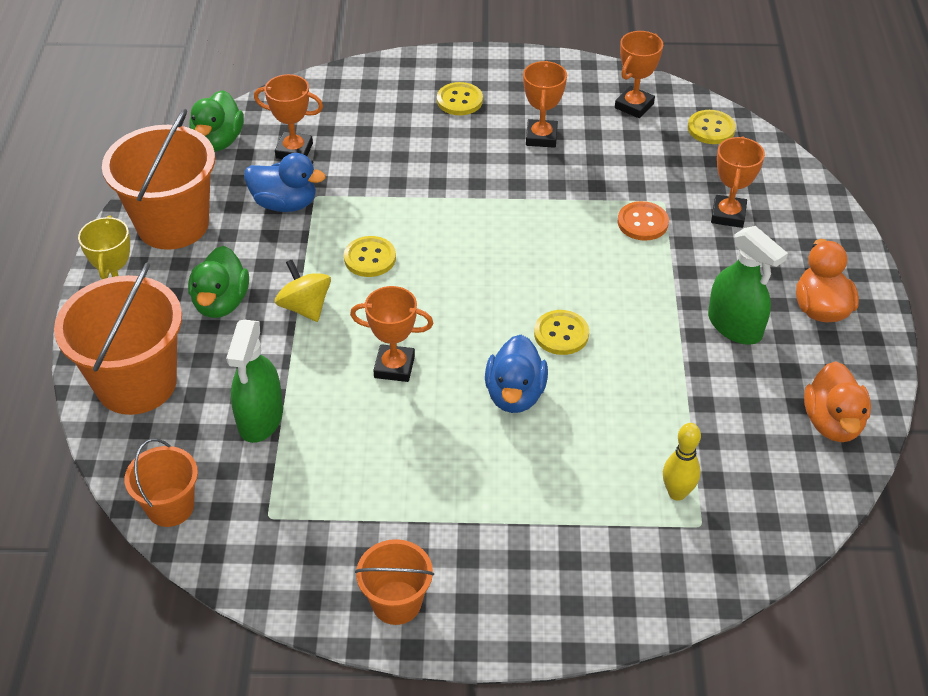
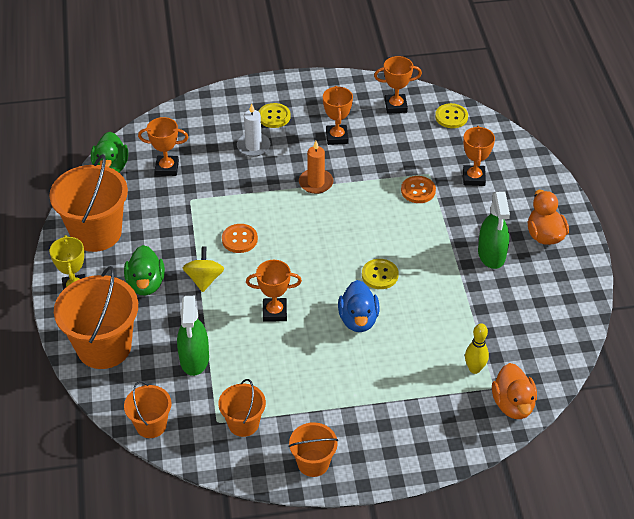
camera: 10 degrees left, 0 degrees up
(285, 204) = (171, 208): blue duck -> none
(305, 307) = (204, 279): yellow spinning top -> yellow spinning top turned 45 degrees clockwise
(306, 525) = (243, 423): none -> orange bucket
(370, 258) = (239, 239): yellow button -> orange button
(421, 136) = (253, 146): none -> white candle
(497, 194) = (316, 183): none -> orange candle
(634, 106) = (396, 106): orange trophy -> orange trophy turned 60 degrees clockwise
(735, 326) = (491, 254): green spray bottle -> green spray bottle turned 45 degrees clockwise
(832, 422) = (564, 310): orange duck -> orange duck (513, 404)

